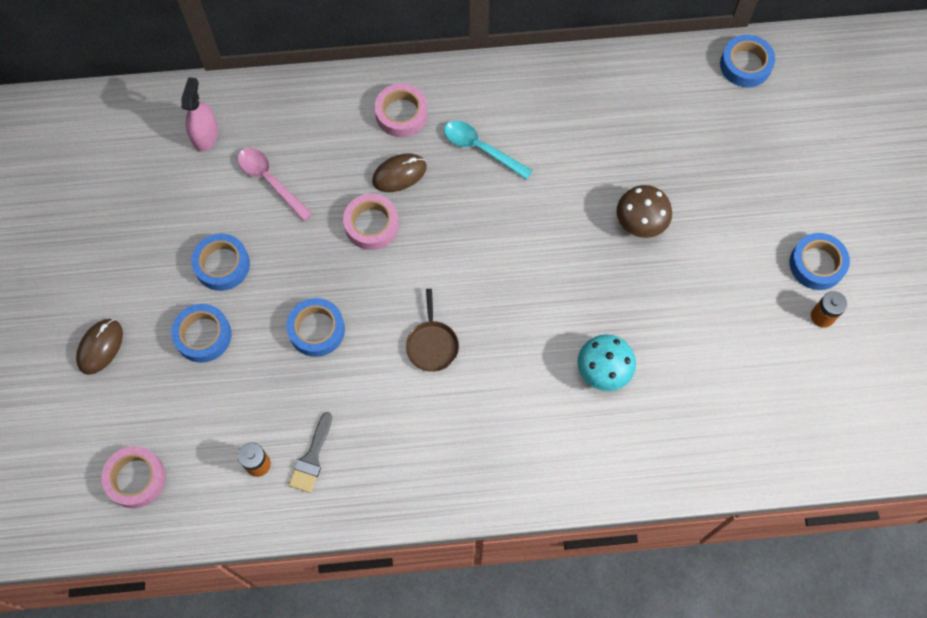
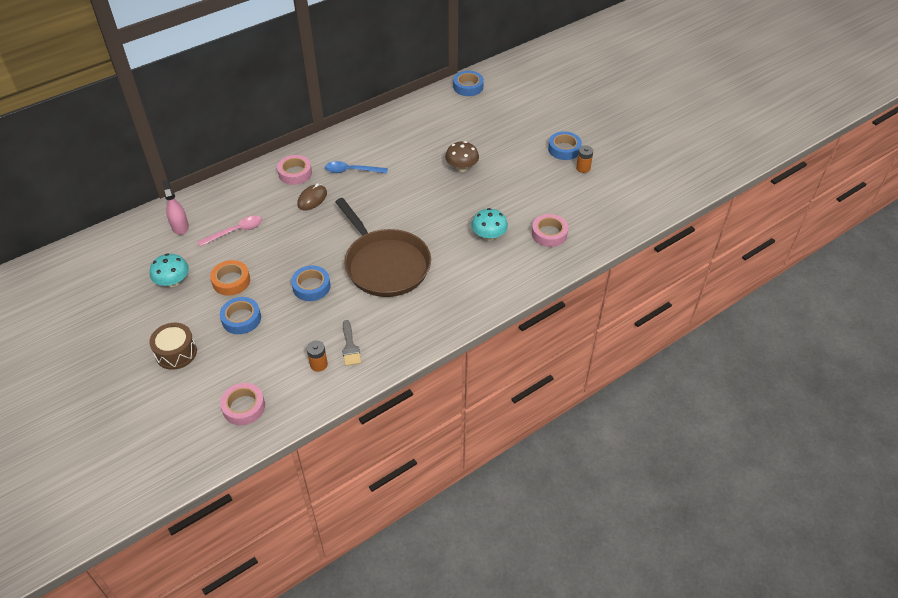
camera: 30 degrees left, 20 degrees down
(100, 347) = (176, 353): brown mouse -> brown drum
(152, 227) = (173, 281): none -> turquoise mushroom
(222, 265) = (231, 281): blue tape -> orange tape
(270, 181) = (235, 231): pink spoon -> pink spoon turned 135 degrees clockwise
(371, 225) = (311, 227): pink tape -> pink tape (549, 234)
(432, 345) = (385, 265): brown pan -> brown pan, size x2.49
(481, 148) = (351, 171): turquoise spoon -> blue spoon

